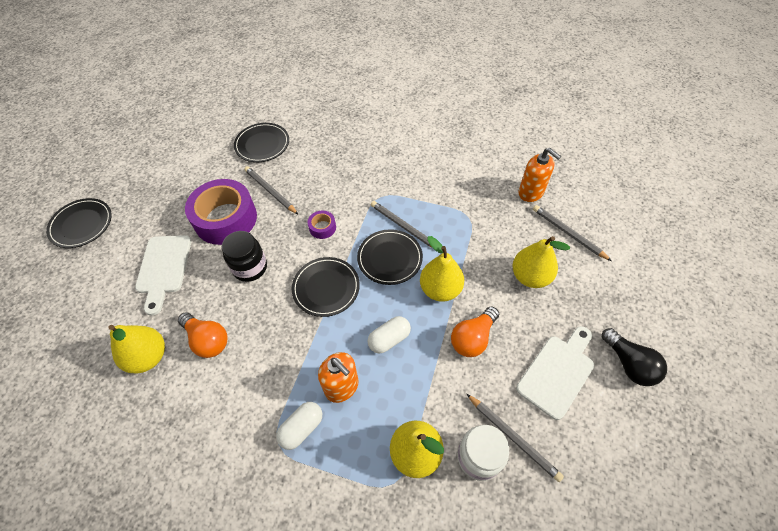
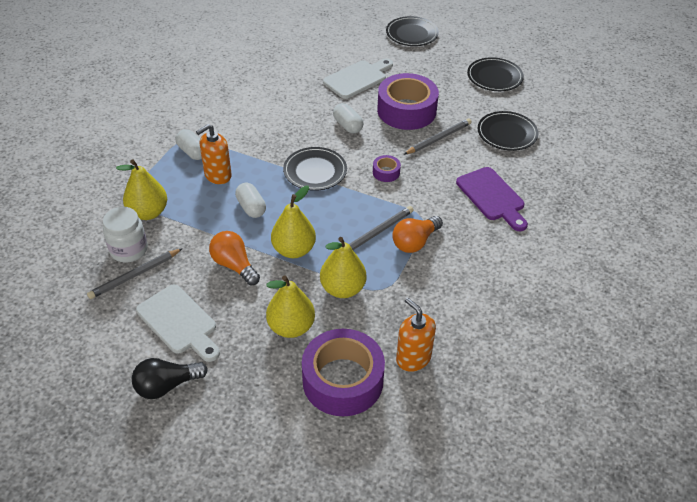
camera: 95 degrees right, 10 degrees down
(148, 357) = (277, 76): yellow pear -> yellow pear (342, 289)
(163, 268) = (357, 78): white cutting board -> white cutting board turned 135 degrees clockwise
(207, 340) = (282, 104): orange light bulb -> orange light bulb (415, 242)
(250, 268) = (347, 126): black jar -> white capsule
(347, 152) = (492, 197): none -> purple cutting board
(389, 258) = (339, 217): black plate -> black plate (494, 77)
(531, 192) = (413, 358): orange soap dispenser -> orange soap dispenser turned 90 degrees clockwise
(568, 233) = (342, 380): grey pencil -> purple tape

